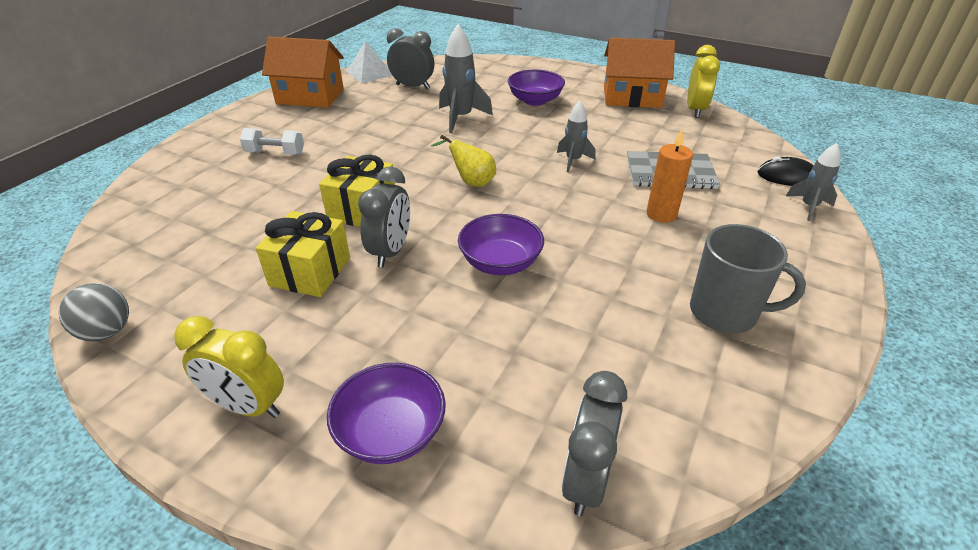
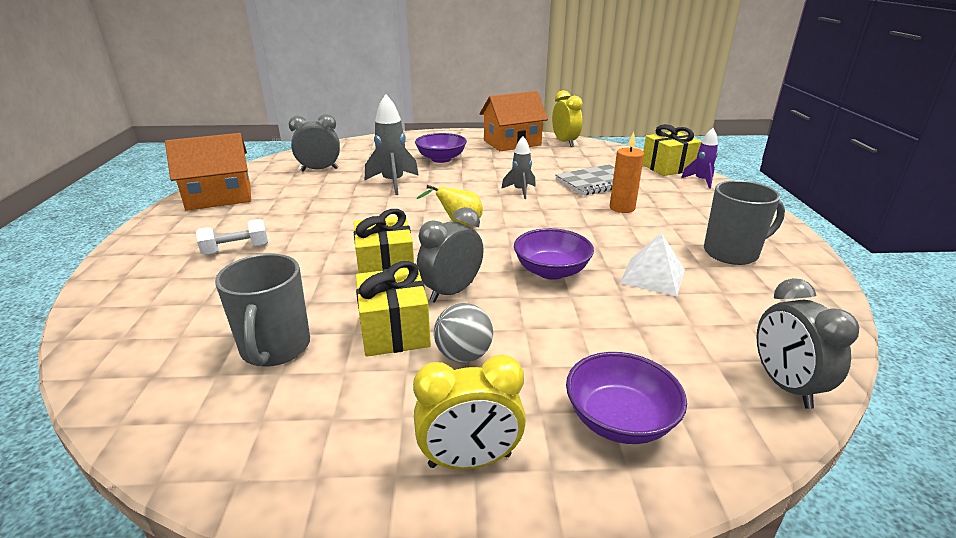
camera: 30 degrees left, 10 degrees down
(107, 332) = (220, 468): grey ball -> grey ball (463, 355)
(219, 253) = (275, 348): none -> grey mug
(369, 73) = (262, 168): white pyramid -> white pyramid (652, 276)
(390, 252) = (451, 292): grey clock -> grey clock turned 120 degrees counterclockwise
(787, 176) = (667, 167): black mouse -> yellow gift
(809, 207) = (701, 181): grey rocket -> purple rocket

